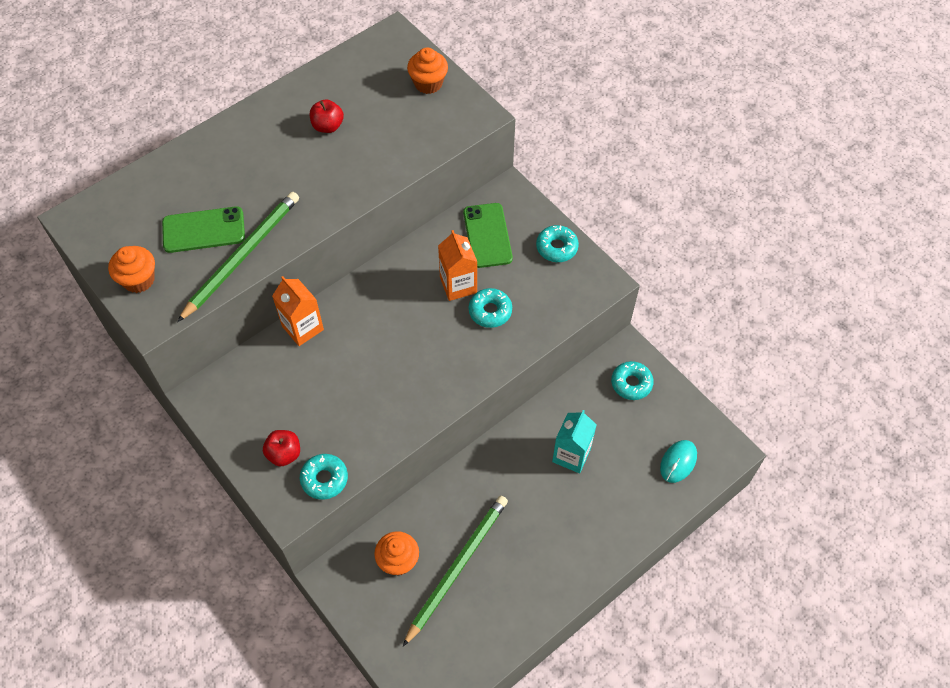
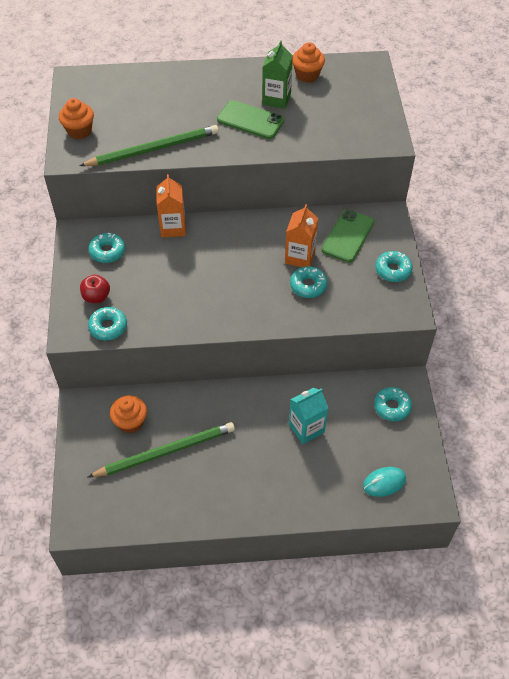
camera: 35 degrees right, 5 degrees down
(203, 230) = (143, 122): green phone -> green phone (250, 120)
(253, 396) = (107, 251): none -> turquoise donut
(328, 126) = (276, 99): red apple -> green carton
(428, 83) = (369, 104): orange cupcake -> orange cupcake (307, 75)

